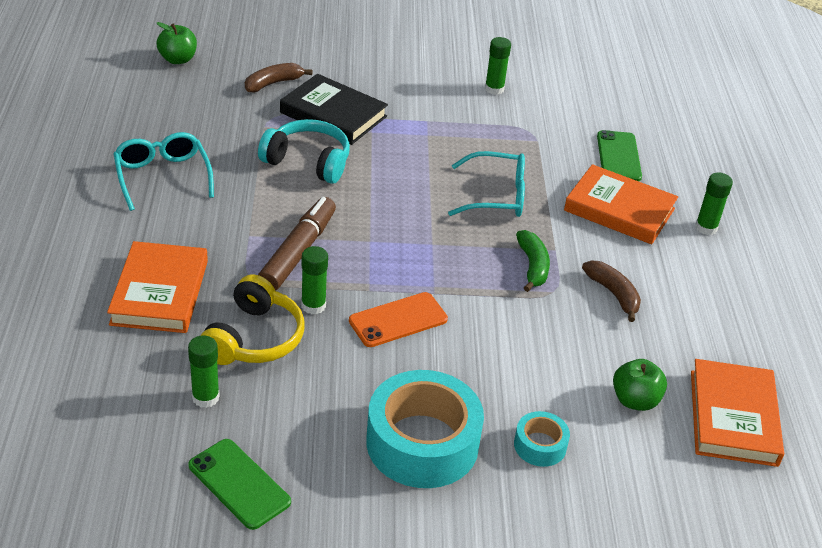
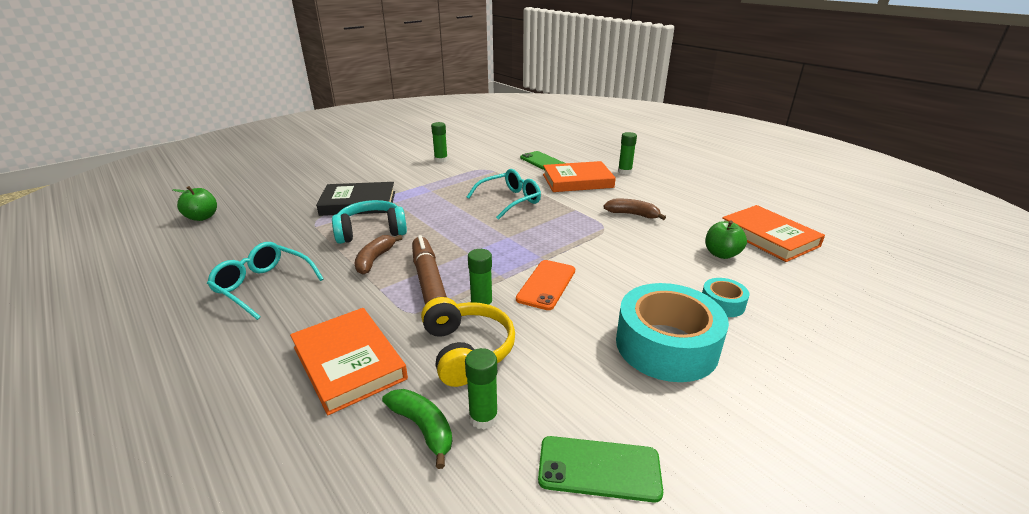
camera: 35 degrees left, 10 degrees down
(273, 83) = (295, 204): brown banana -> brown banana (374, 260)
(532, 266) = (576, 221): green banana -> green banana (423, 428)

